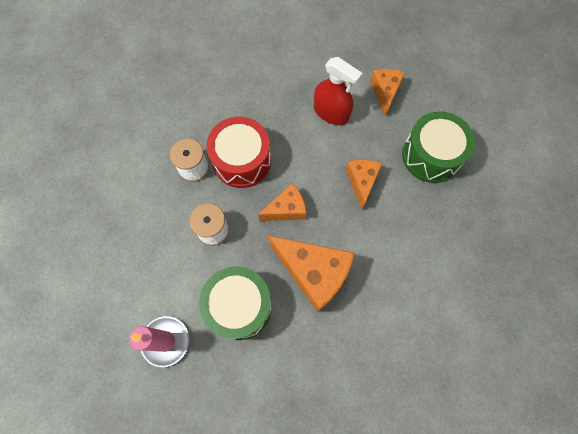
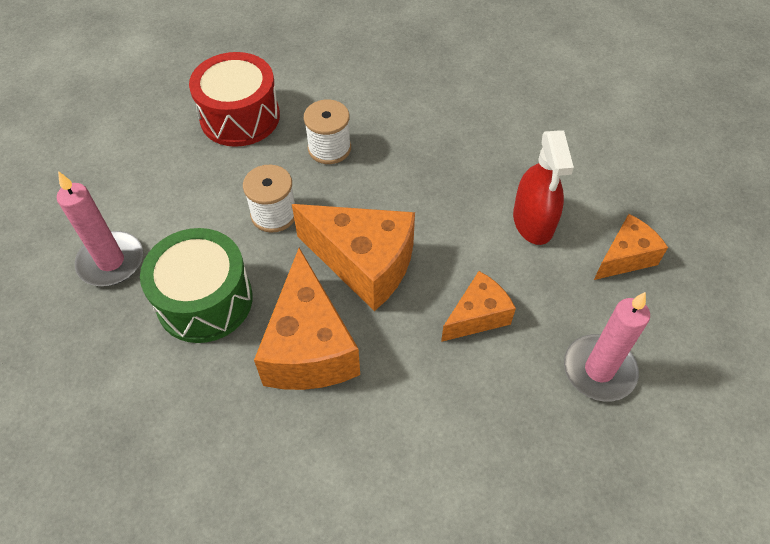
camera: 50 degrees right, 15 degrees down
(242, 161) = (381, 182): red drum -> red drum (240, 117)
(286, 209) = (364, 264): orange cheese -> orange cheese, size x1.72
(431, 156) = (599, 370): green drum -> pink candle

